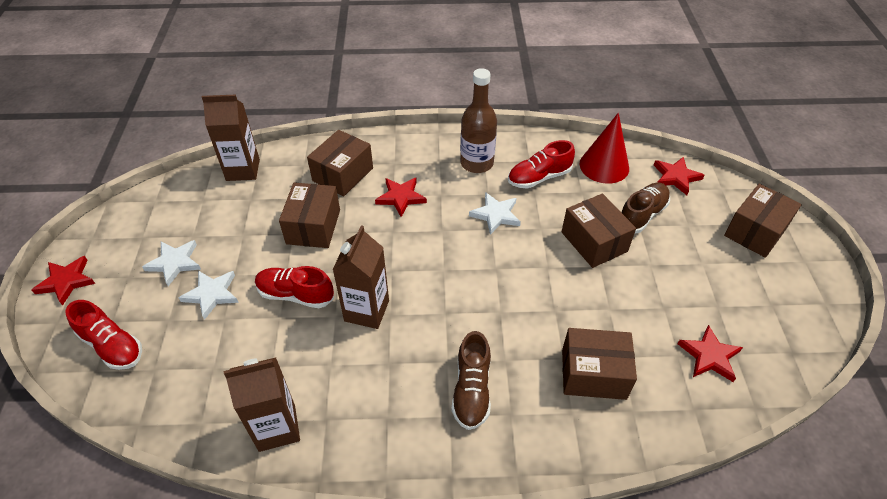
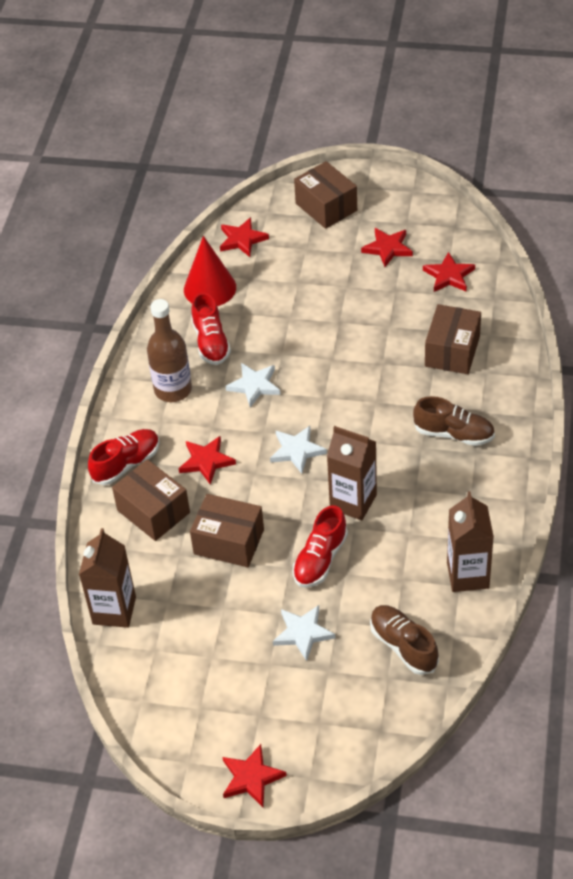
camera: 75 degrees left, 0 degrees up
(112, 346) = (352, 718): red shoe -> red shoe (126, 464)
(174, 263) = (249, 671): white star -> white star (297, 451)
(594, 242) = (309, 319): brown box -> none
(642, 215) = (285, 277): brown shoe -> brown shoe (403, 646)
(723, 292) = (388, 248): none -> red star

